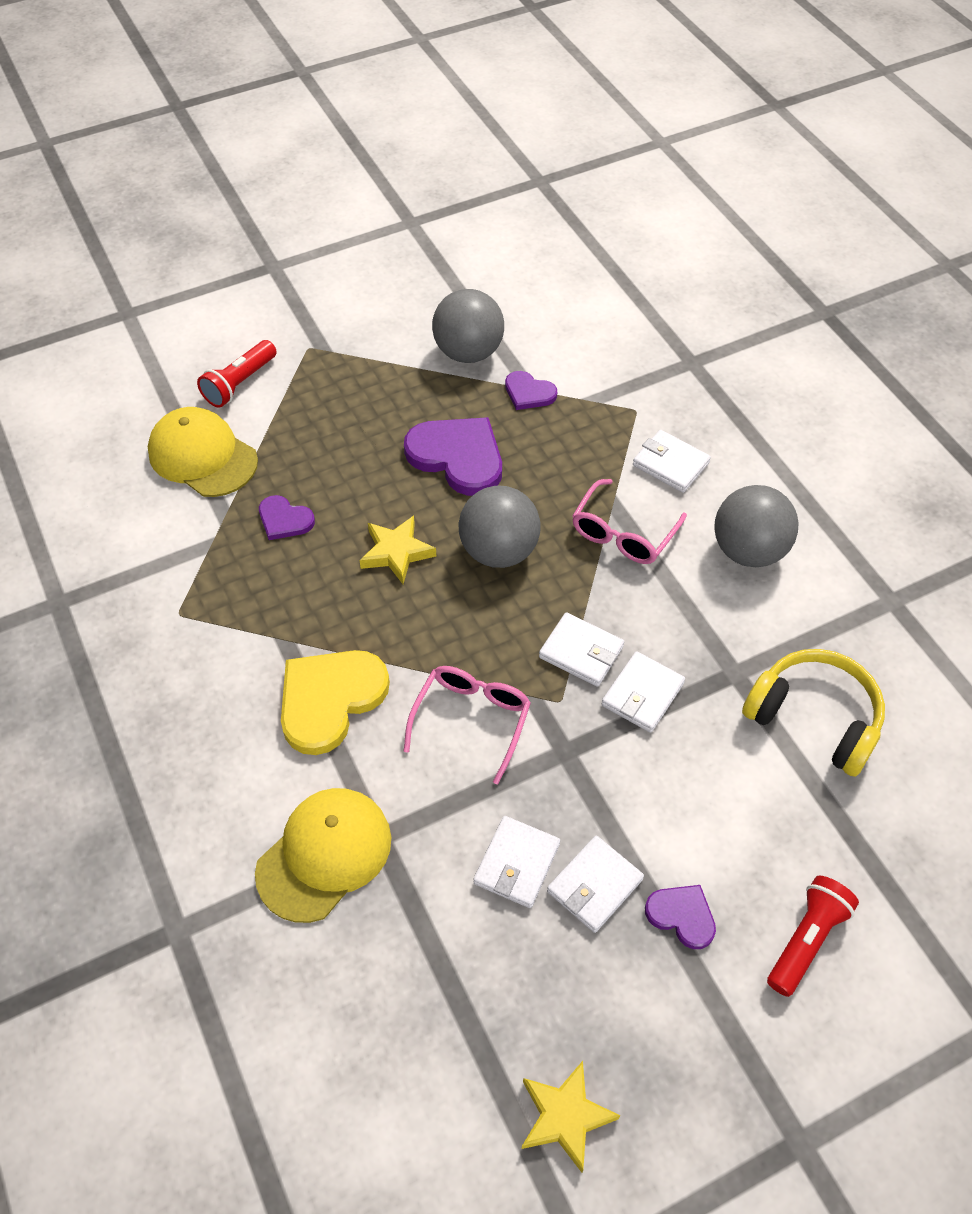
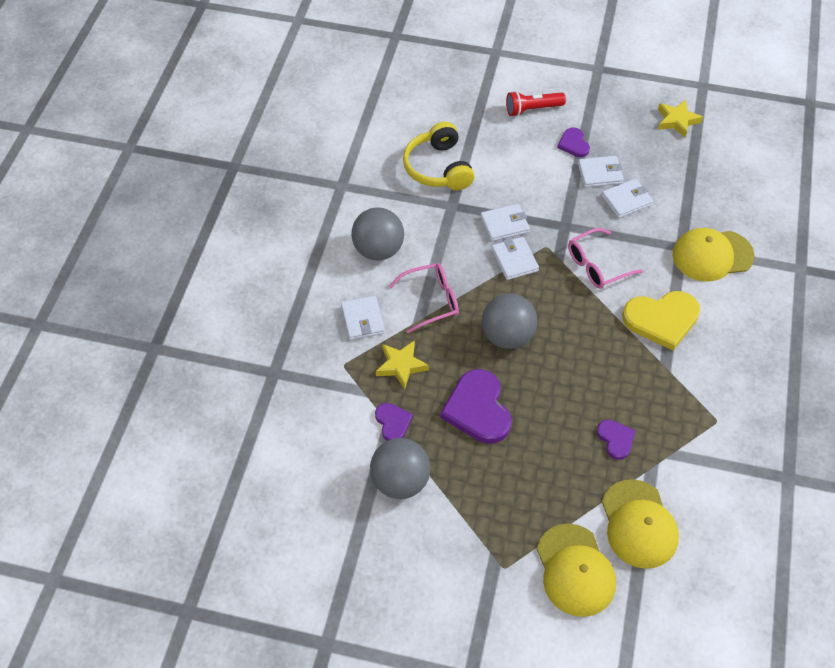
camera: 140 degrees left, 0 degrees up
(239, 383) = (575, 570): red flashlight -> yellow cap
(396, 552) = (565, 374): yellow star -> yellow star (401, 366)

